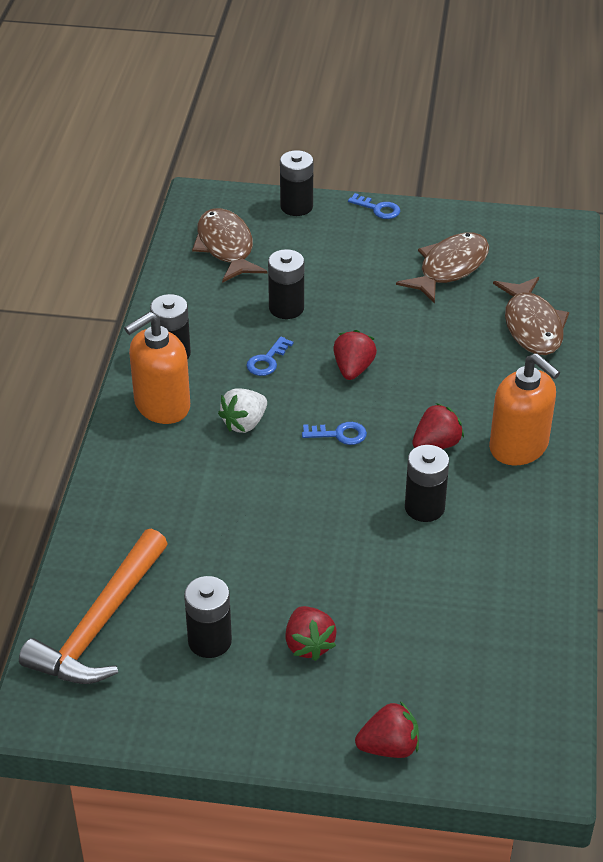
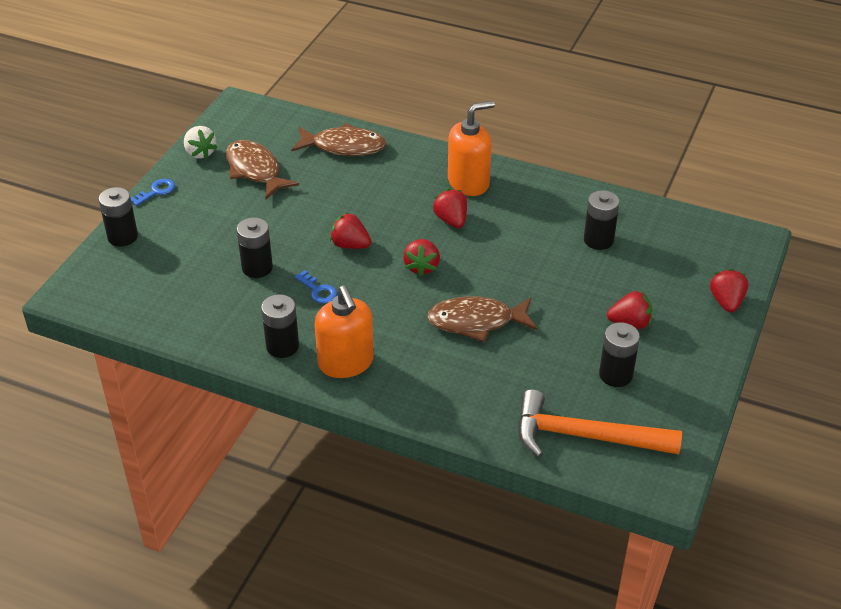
camera: 75 degrees left, 0 degrees up
(99, 624) = (584, 436): orange hammer -> orange hammer turned 150 degrees clockwise
(226, 247) = (153, 289): brown fish -> brown fish (476, 322)
(244, 423) = (388, 317): white strawberry -> white strawberry (200, 153)
(339, 434) = (421, 267): blue key -> red strawberry
(424, 507) = (513, 240): black battery -> black battery (598, 240)

